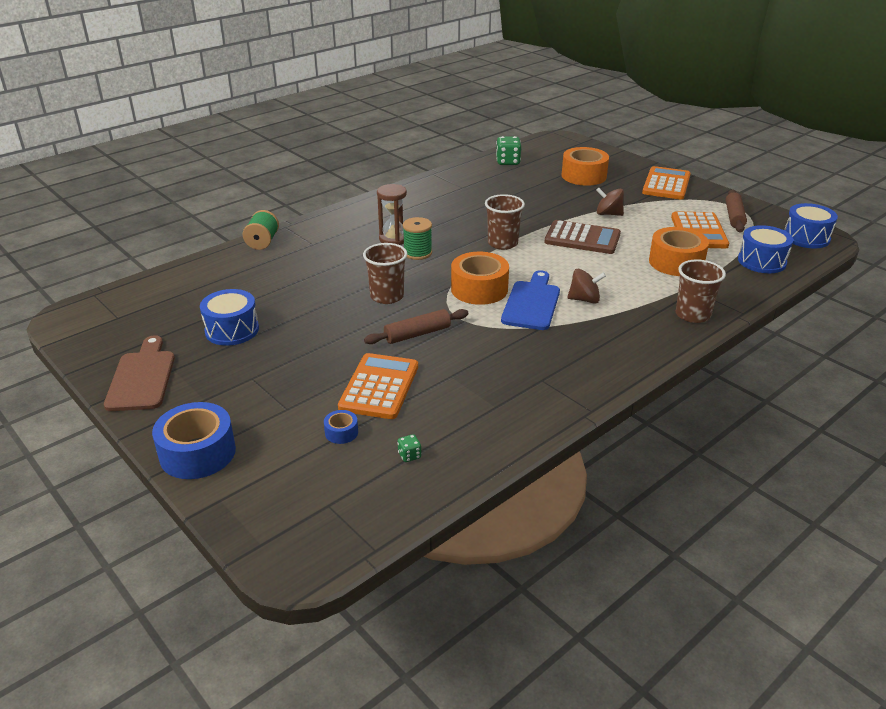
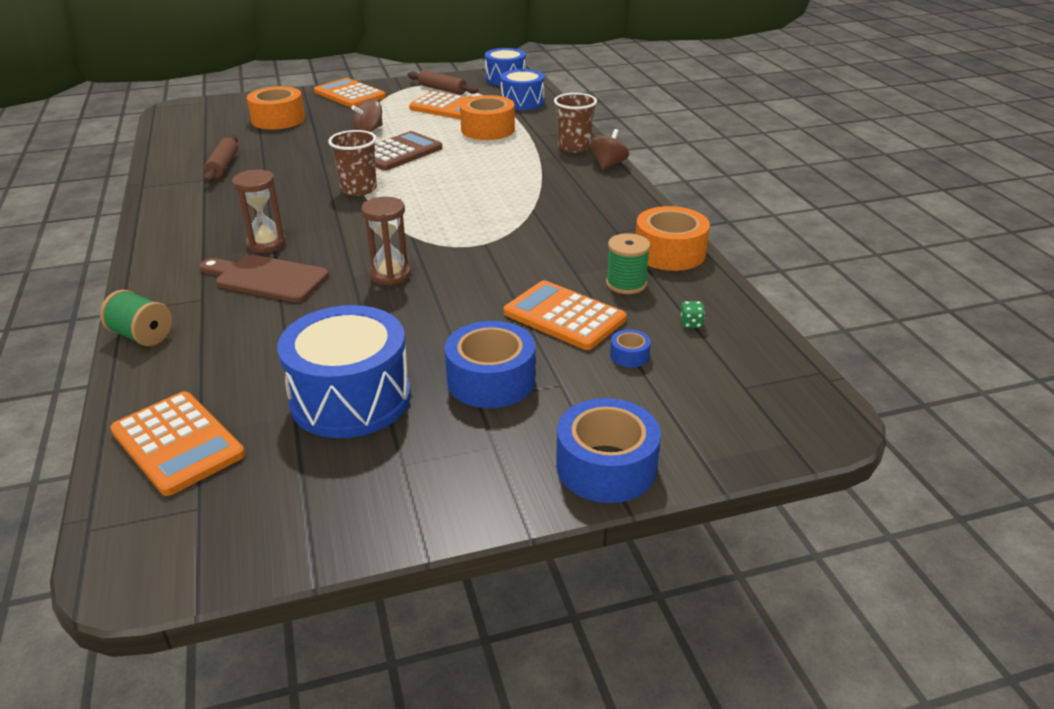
camera: 65 degrees left, 0 degrees up
(142, 377) = (397, 498): brown cutting board -> brown cutting board (267, 278)
(168, 291) = (177, 443): none -> orange calculator
(232, 330) = (351, 398): blue drum -> blue drum, size x1.53
(277, 377) = (491, 380): none -> blue tape
(387, 296) = (390, 275): brown cup -> brown hourglass
(417, 253) = (318, 237): green spool -> green spool (626, 284)
(417, 334) = (485, 274): brown rolling pin -> brown rolling pin (223, 166)
(479, 289) = (434, 222): orange tape -> orange tape (669, 252)
(508, 162) = (186, 143): green dice -> none
(531, 303) = (487, 204): blue cutting board -> none
(584, 299) = (506, 180): brown spinning top -> brown spinning top (608, 164)

